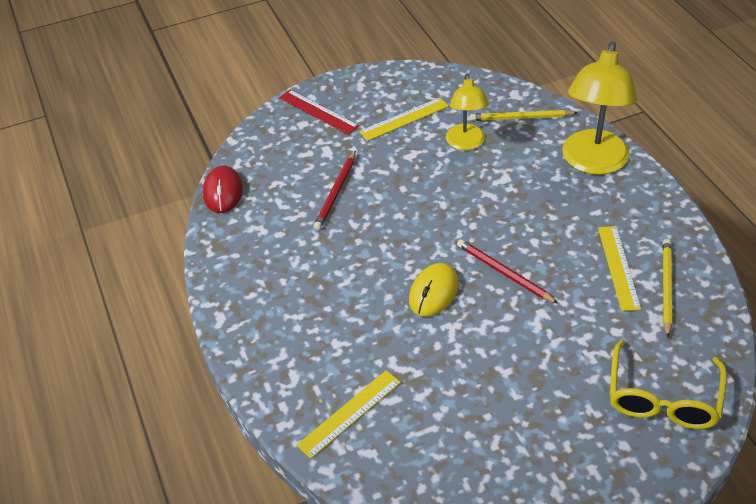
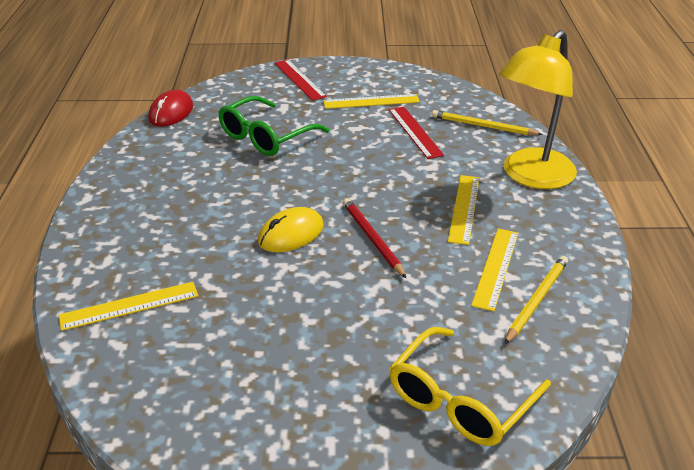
camera: 20 degrees right, 10 degrees down
(336, 192) = (266, 137): red pencil -> green glasses
(466, 143) = (414, 132): yellow lamp -> red ruler
(559, 215) = (464, 208): none -> yellow ruler

